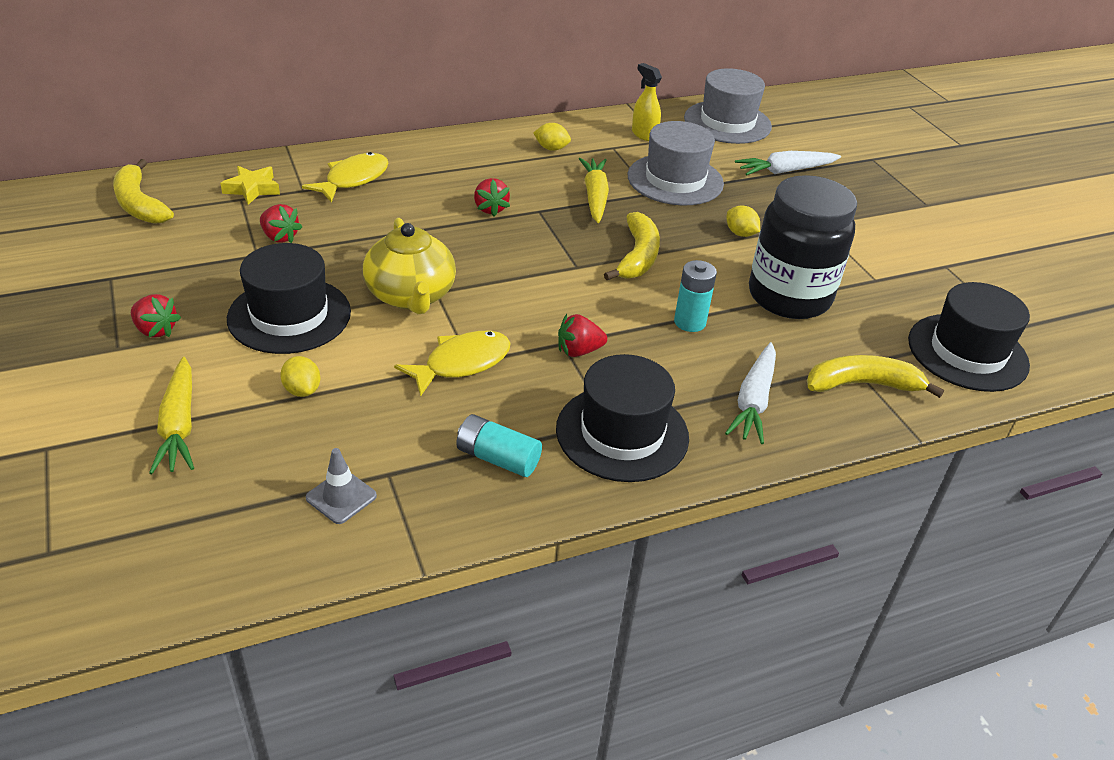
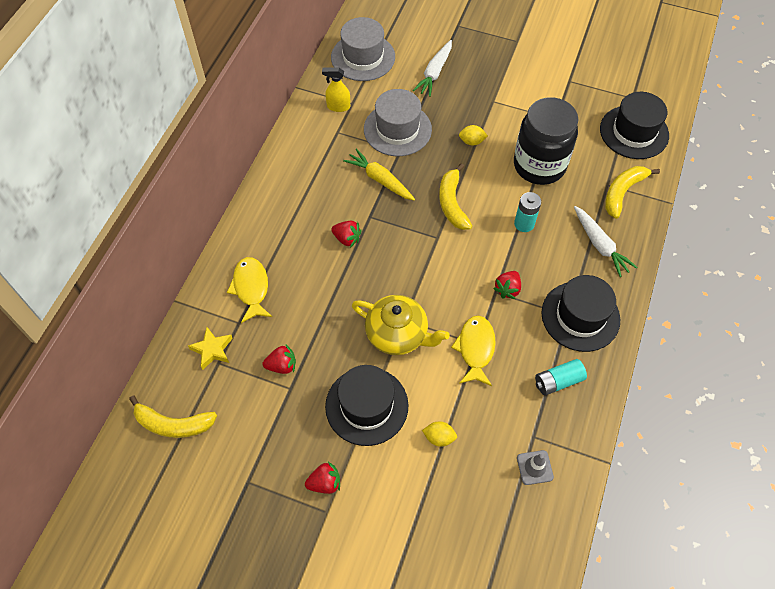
camera: 45 degrees left, 20 degrees up
(179, 425) = (423, 514): yellow carrot -> none
(551, 148) = (310, 163): yellow lemon -> none
(637, 256) = (452, 203): yellow banana -> yellow banana turned 150 degrees counterclockwise

